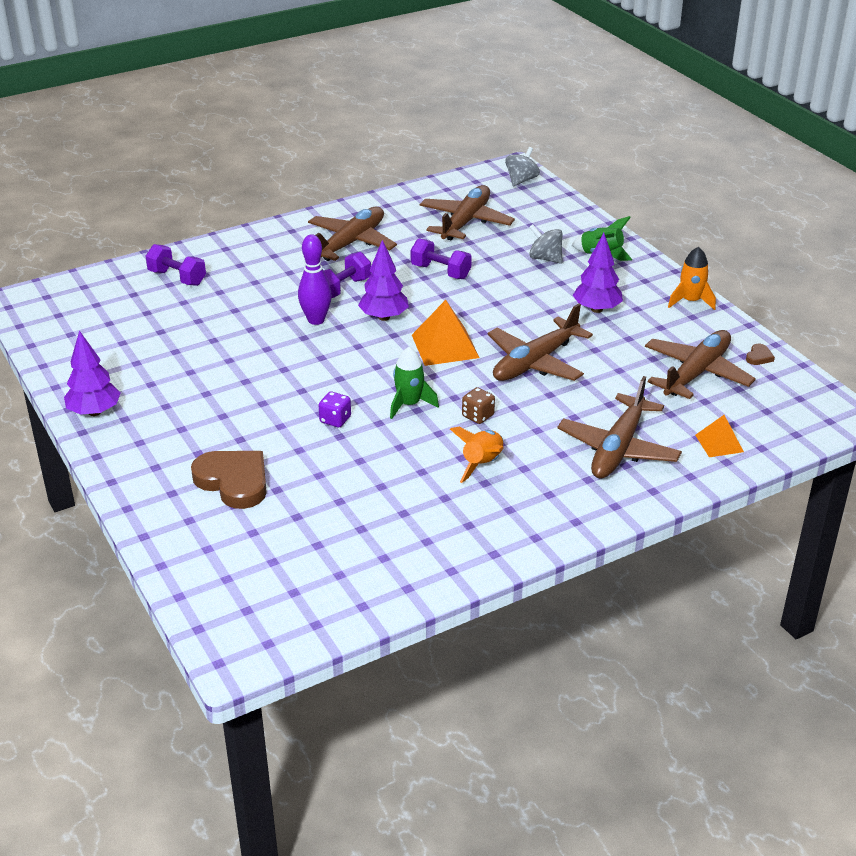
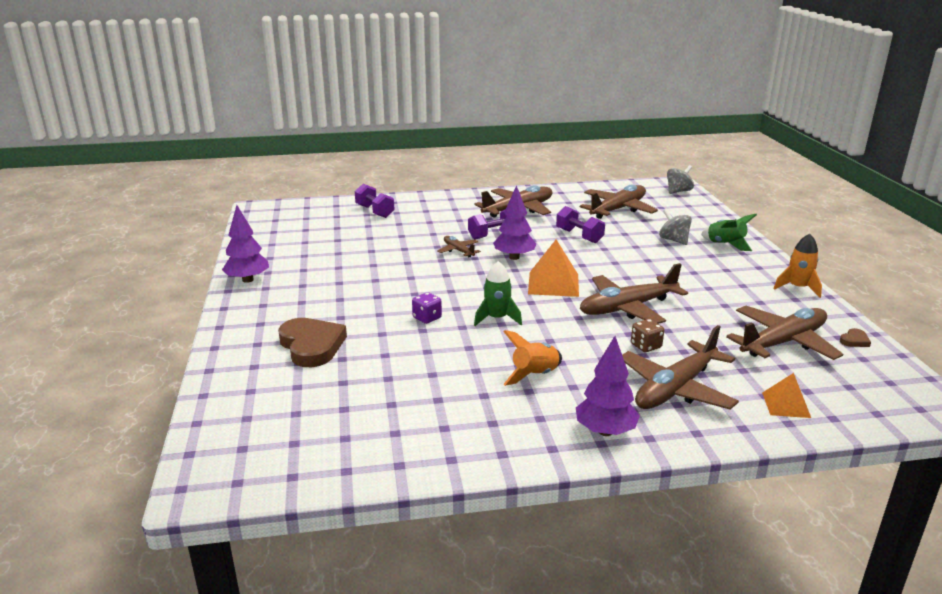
camera: 20 degrees right, 10 degrees down
(316, 320) = (458, 251): purple bowling pin -> brown plane
(478, 416) = (552, 337): brown dice -> brown dice (646, 346)
(596, 309) = (704, 280): purple tree -> purple tree (605, 431)

